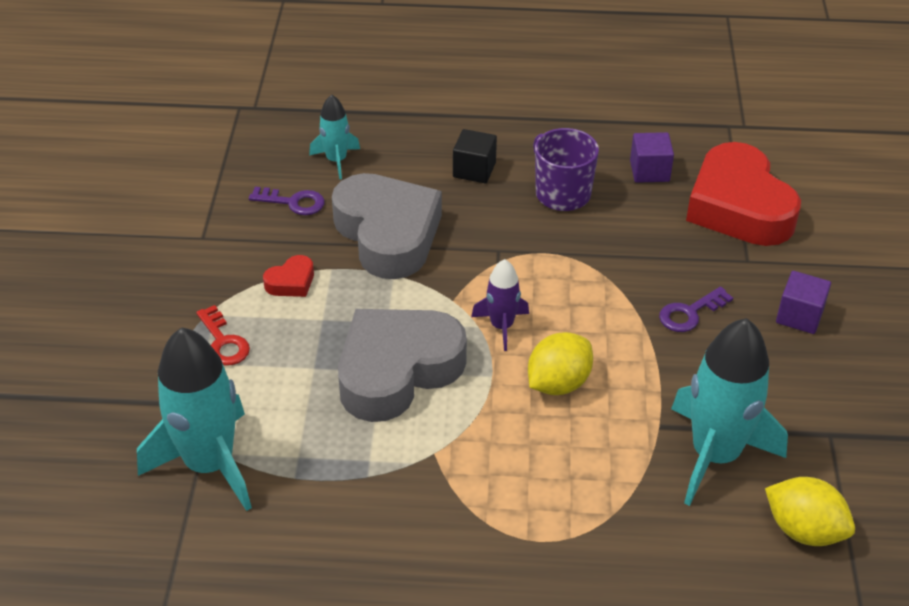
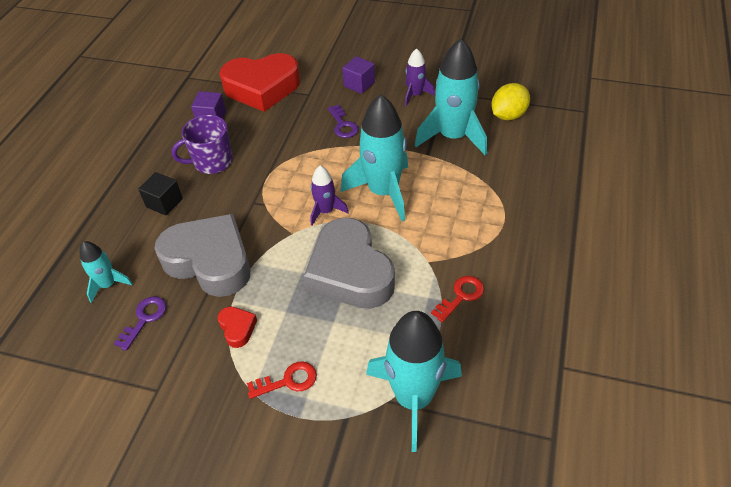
camera: 75 degrees left, 5 degrees up
(378, 498) = (461, 296): none -> red key
(388, 234) = (210, 261): grey heart -> grey heart turned 45 degrees clockwise
(558, 383) = (383, 192): yellow lemon -> turquoise rocket
(804, 392) = (415, 95): none -> purple rocket

